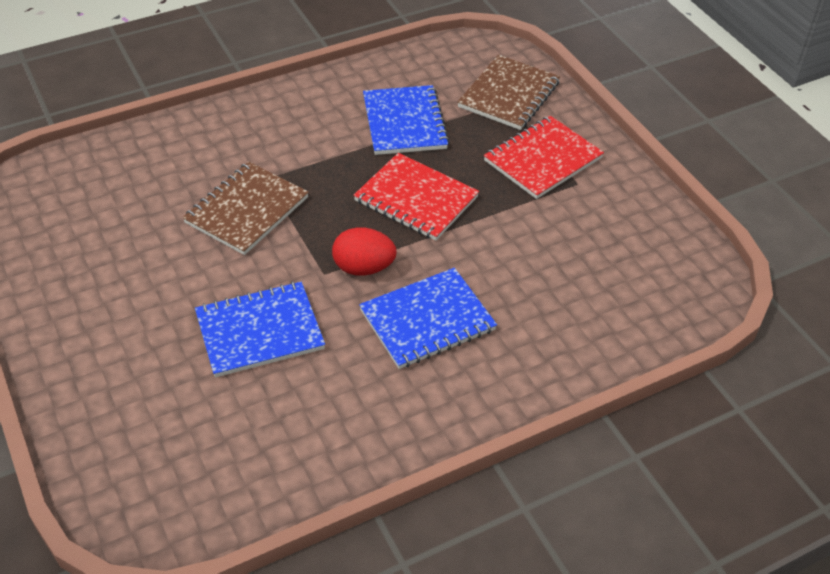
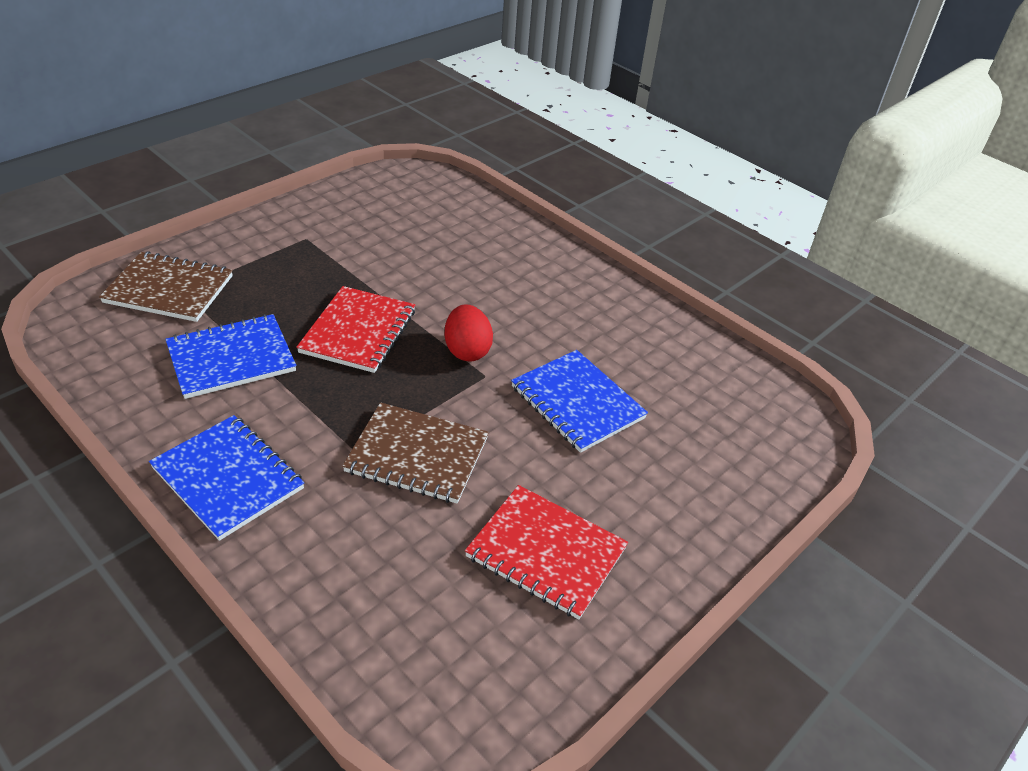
camera: 110 degrees left, 5 degrees down
(427, 320) = (512, 303): blue notebook -> blue notebook (228, 478)
(542, 159) = (276, 259): red notebook -> red notebook (546, 553)

